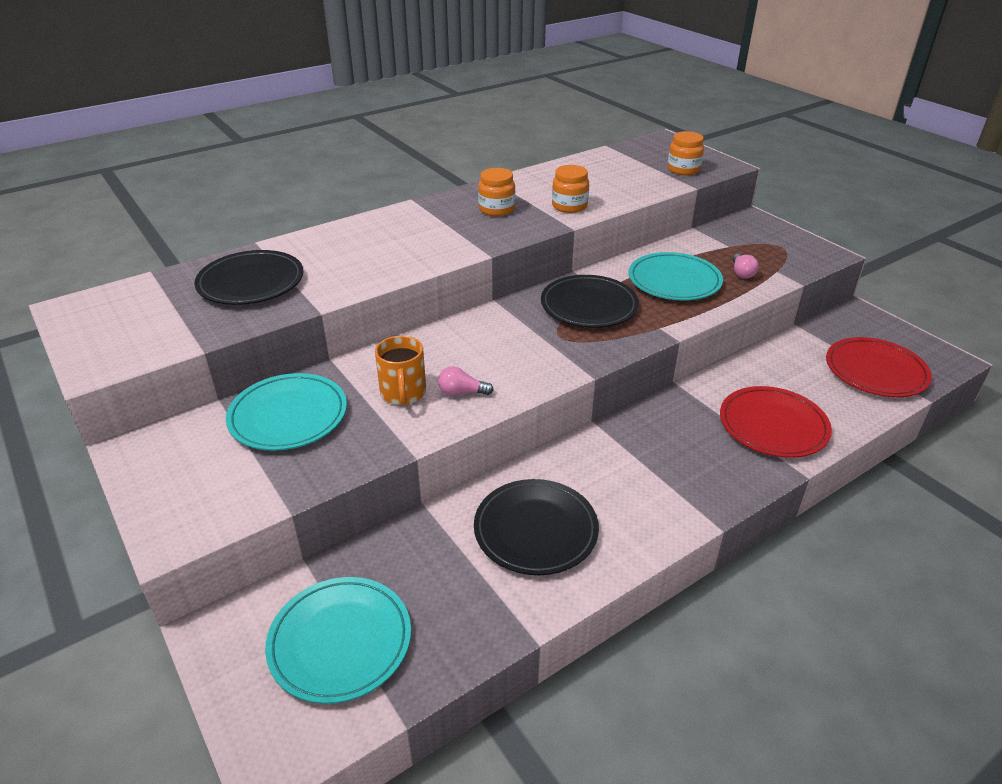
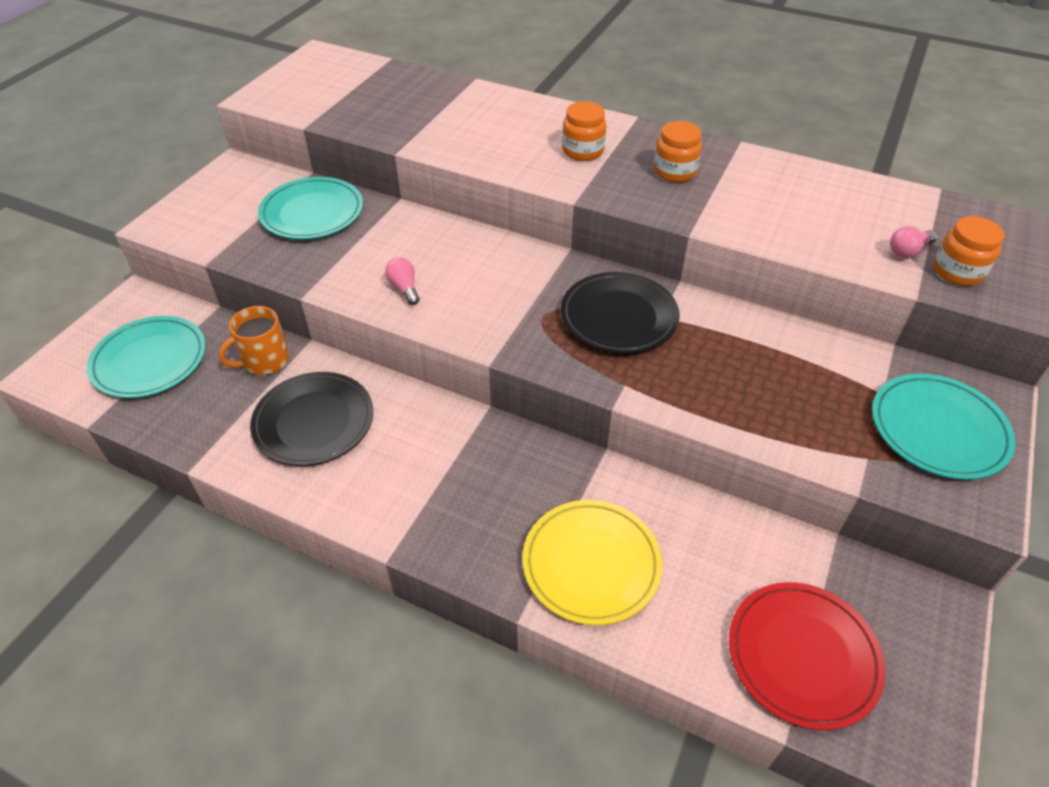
camera: 60 degrees right, 10 degrees up
(251, 282) = (412, 104): black plate -> none
(403, 393) = (380, 256): orange mug -> orange mug (264, 360)
(569, 206) = (739, 215): orange jar -> orange jar (583, 151)
(674, 281) = (739, 367): turquoise plate -> turquoise plate (938, 429)
(742, 273) = (823, 424): pink light bulb -> pink light bulb (908, 251)
(773, 426) = (591, 564): red plate -> yellow plate

